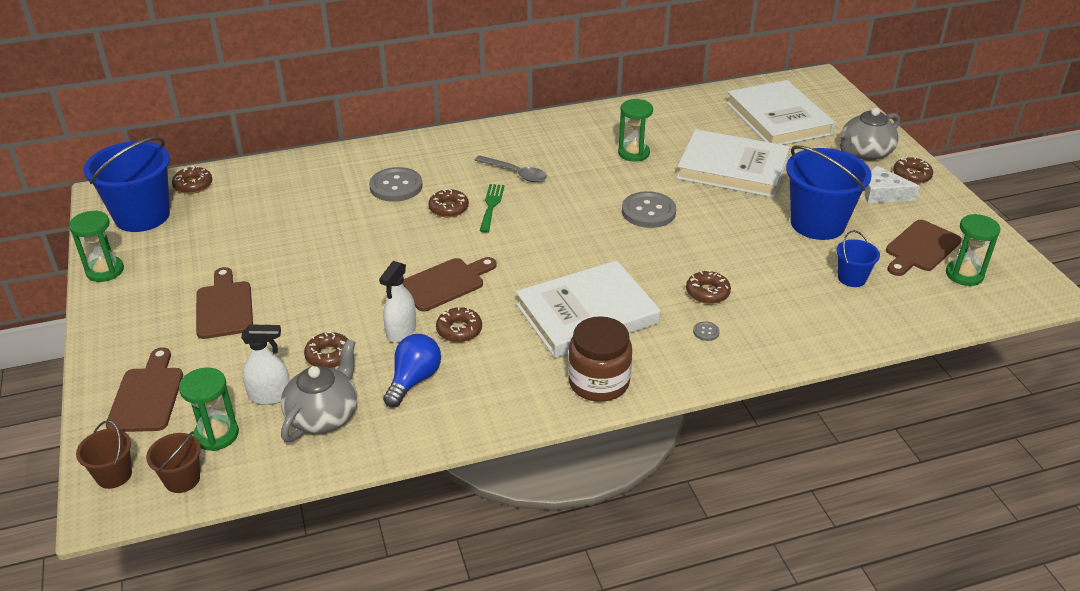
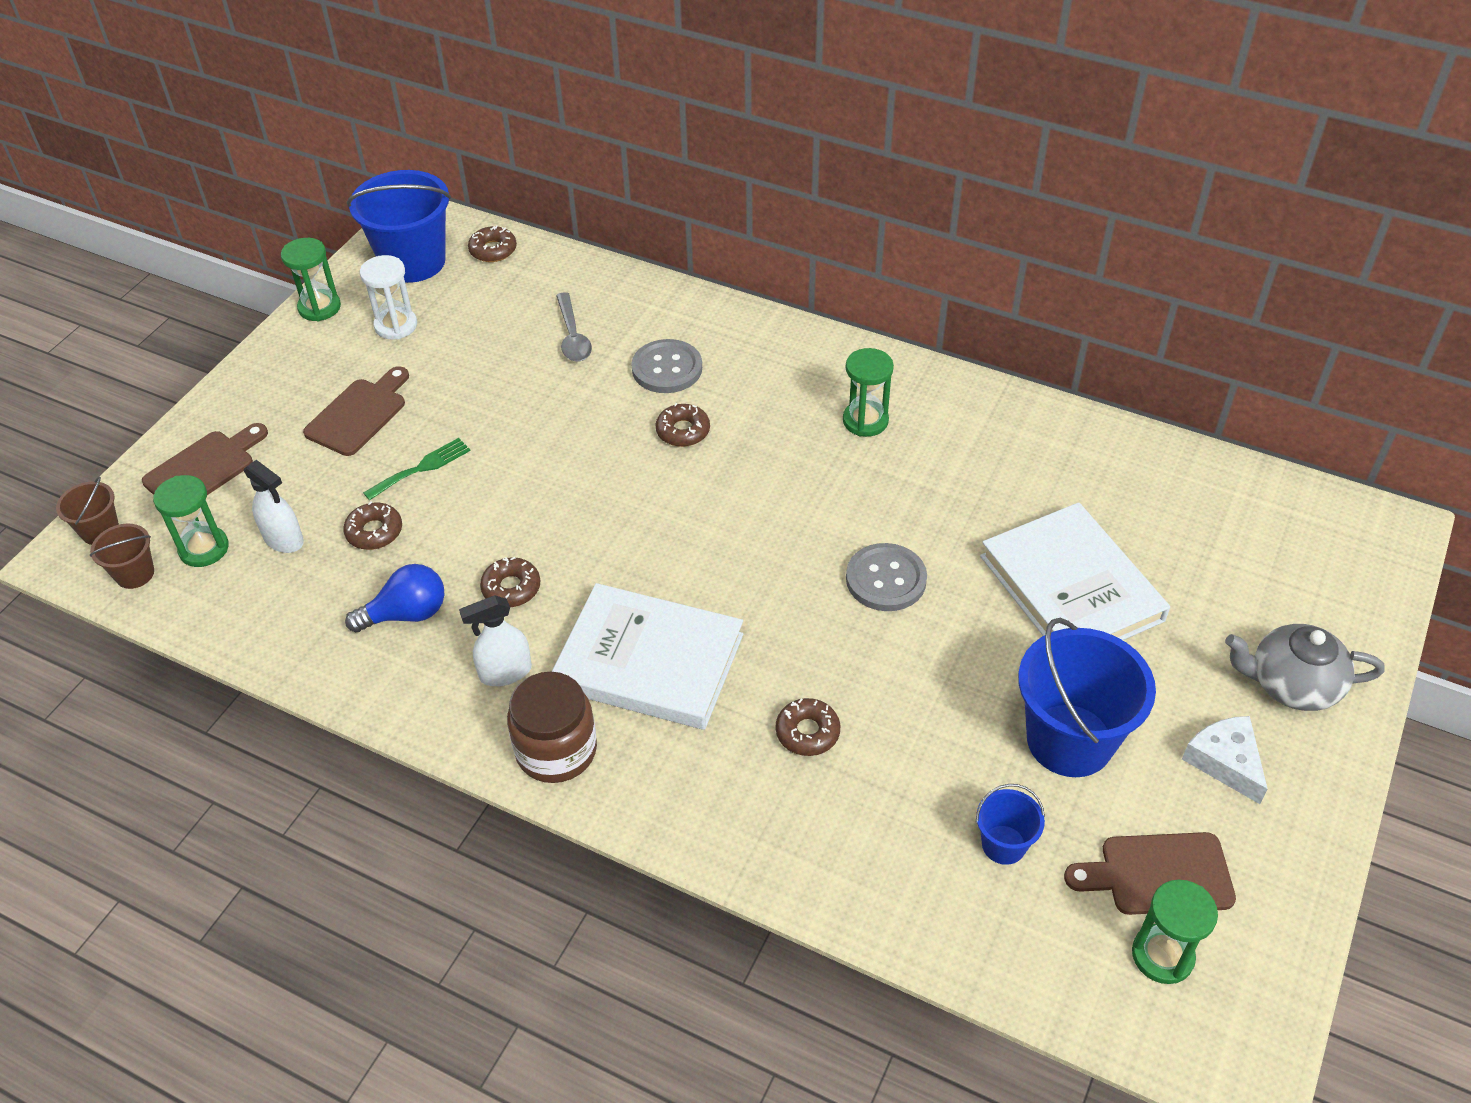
camera: 45 degrees right, 10 degrees up
(180, 252) = (396, 325): none -> white hourglass
(324, 415) = (297, 593): grey teapot -> none
(401, 331) = (461, 551): white spray bottle -> white spray bottle (505, 672)
(445, 283) = (566, 523): brown cutting board -> none
(491, 205) = (729, 456): green fork -> green fork (422, 468)
(515, 173) = (807, 430): grey spoon -> grey spoon (572, 336)
(633, 153) = (977, 487): green hourglass -> green hourglass (865, 421)
(706, 332) = (738, 779): grey button -> none
(778, 118) = (1240, 554): white book -> none
(911, 175) = (1310, 764): brown donut -> none

